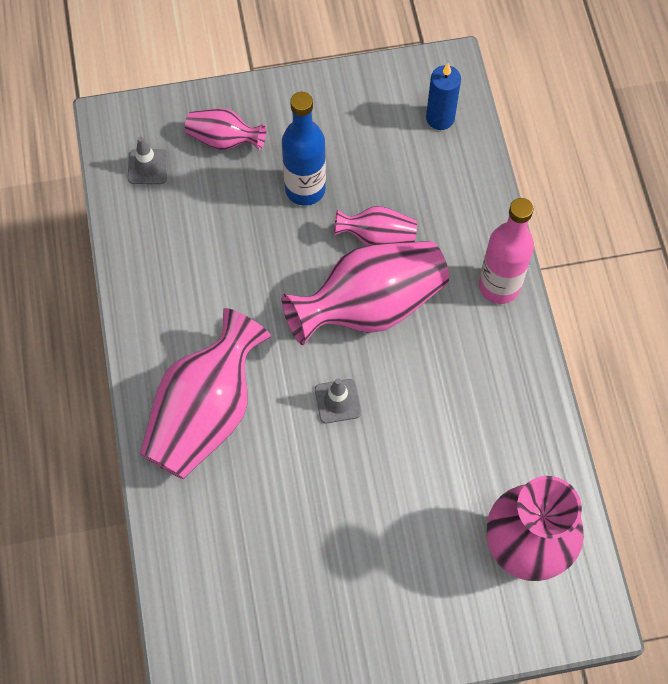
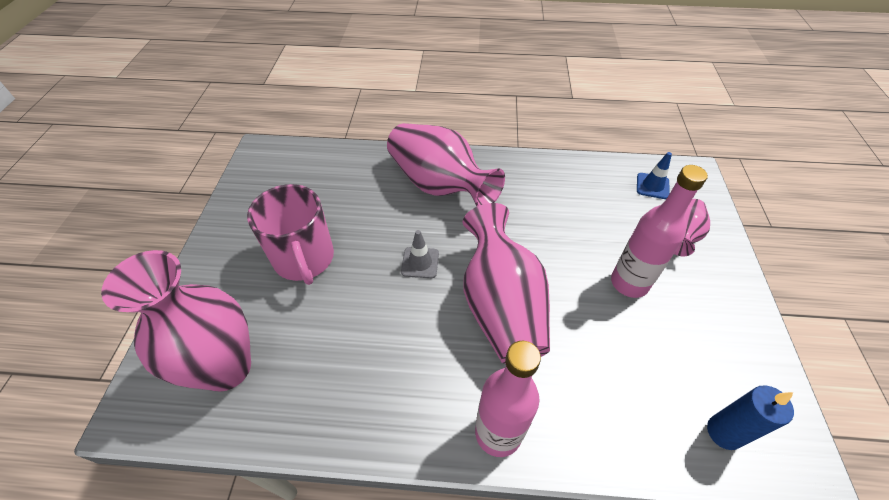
camera: 105 degrees right, 15 degrees down
(148, 167) = (652, 186): grey traffic cone -> blue traffic cone
(305, 189) = (629, 283): blue bottle -> pink bottle
(370, 534) = (304, 259): none -> pink mug
(377, 237) = (573, 329): pink vase -> none

